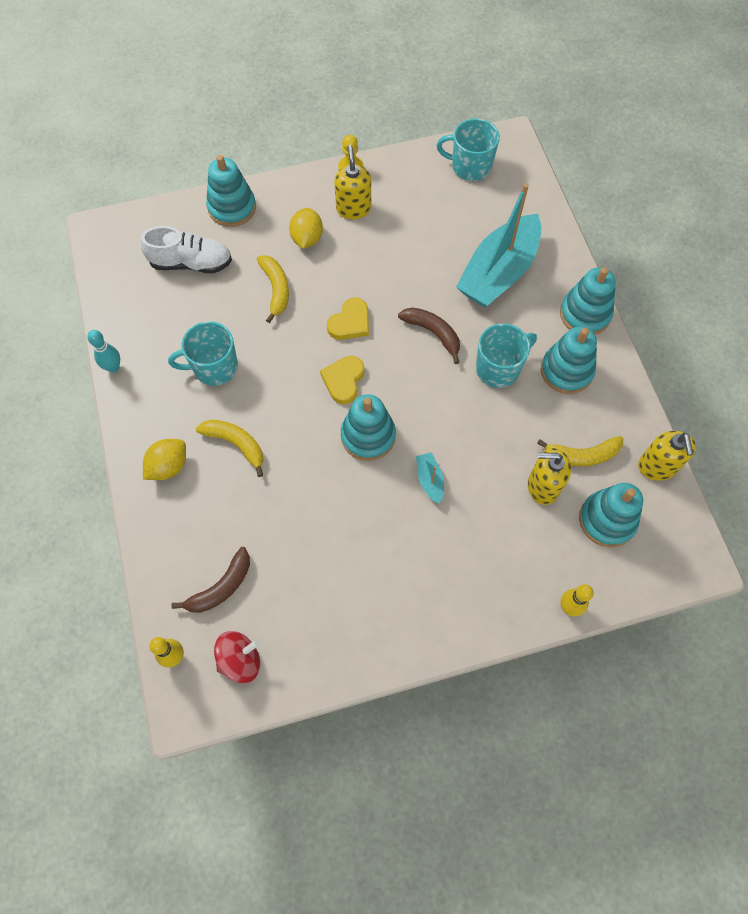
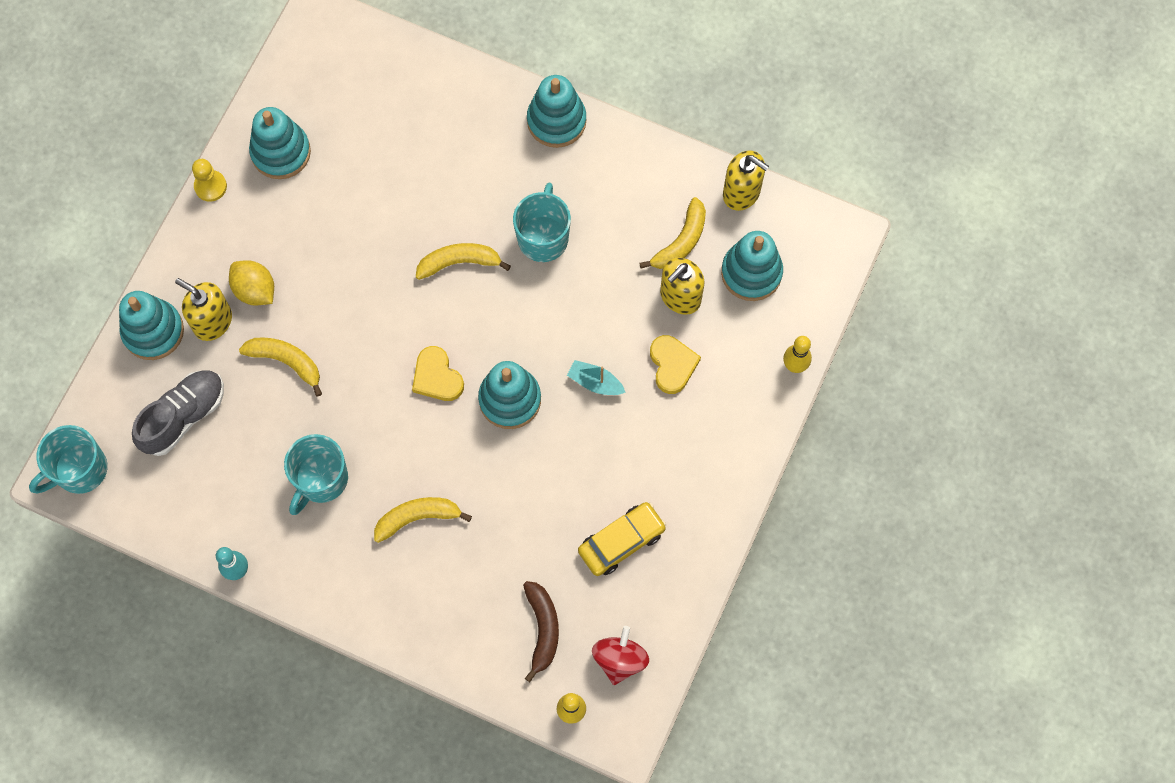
camera: 50 degrees left, 5 degrees up
(168, 466) = (388, 592): yellow lemon -> none
(191, 263) = (183, 416): white shoe -> grey shoe
(330, 590) = (621, 541): none -> yellow car
(350, 322) = (383, 324): yellow heart -> yellow heart (672, 365)
(353, 208) = (260, 222): yellow soap dispenser -> yellow soap dispenser (212, 321)
(433, 333) = (459, 262): brown banana -> yellow banana
(470, 166) = (312, 80): turquoise mug -> turquoise mug (80, 470)
(498, 272) = (449, 154): turquoise boat -> none
(566, 371) = (595, 185): turquoise stacking toy -> turquoise stacking toy (281, 152)

